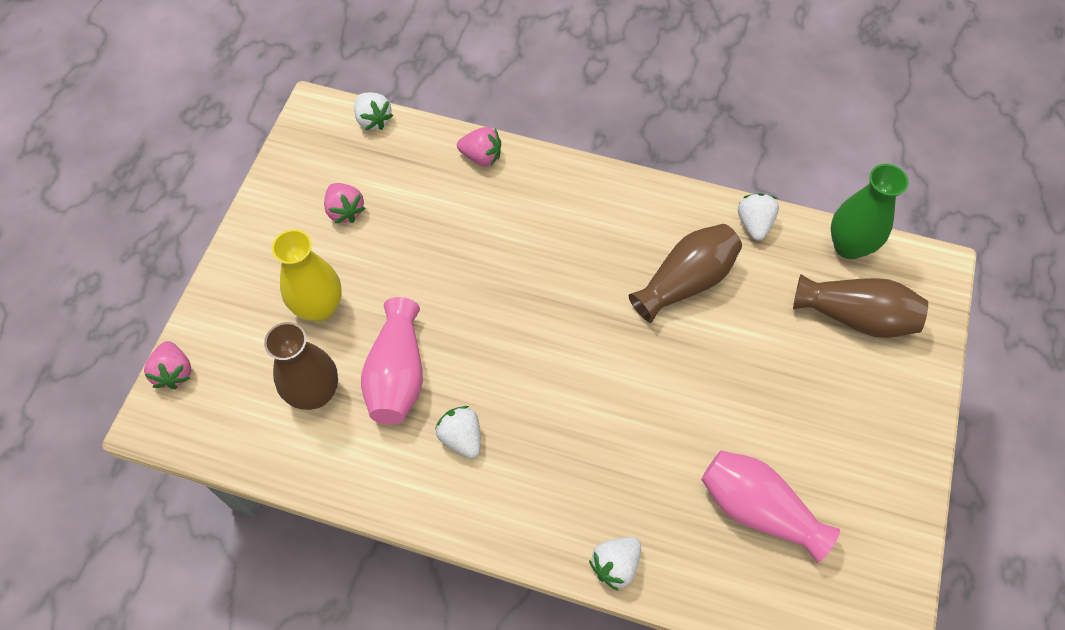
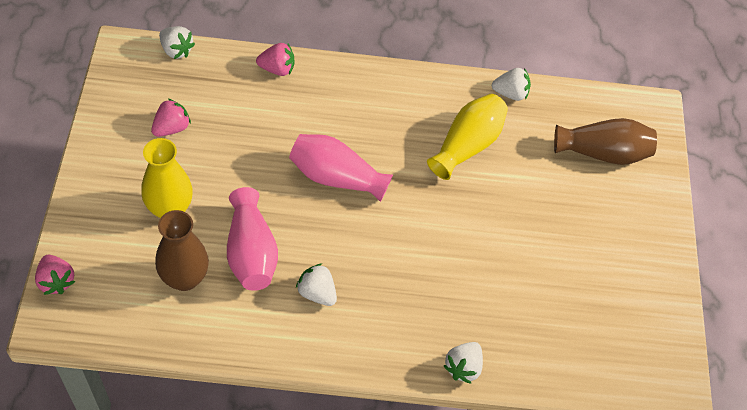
camera: 20 degrees left, 5 degrees down
(345, 211) = (171, 128): pink strawberry -> pink strawberry turned 90 degrees counterclockwise
(685, 282) = (467, 145): brown vase -> yellow vase
(754, 224) = (510, 93): white strawberry -> white strawberry turned 105 degrees clockwise
(758, 509) = (561, 307): pink vase -> pink vase (336, 177)
(849, 246) = (586, 100): green vase -> none

